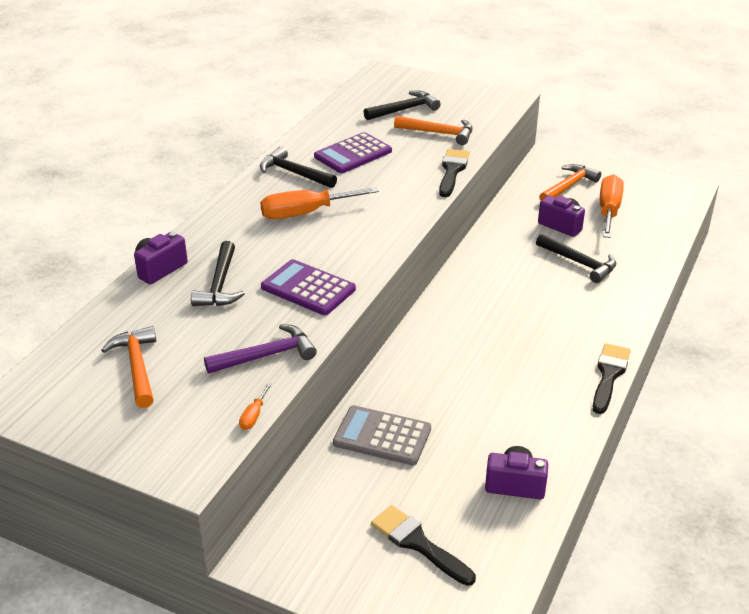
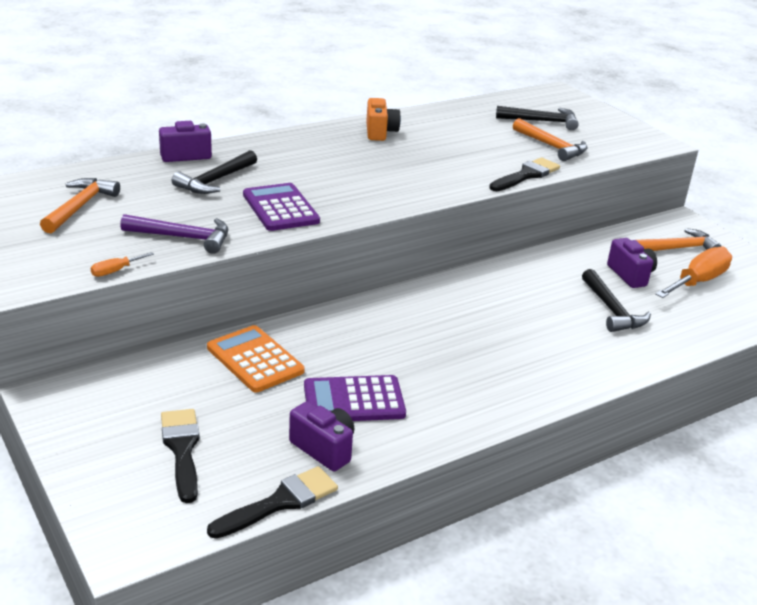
camera: 30 degrees right, 5 degrees down
(294, 173) = (380, 132): black hammer -> orange camera
(305, 213) = (351, 160): orange screwdriver -> none
(353, 154) = (450, 136): purple calculator -> purple calculator (354, 400)
(382, 436) = (255, 359): grey calculator -> orange calculator
(609, 375) = (529, 408): black brush -> black brush (280, 502)

